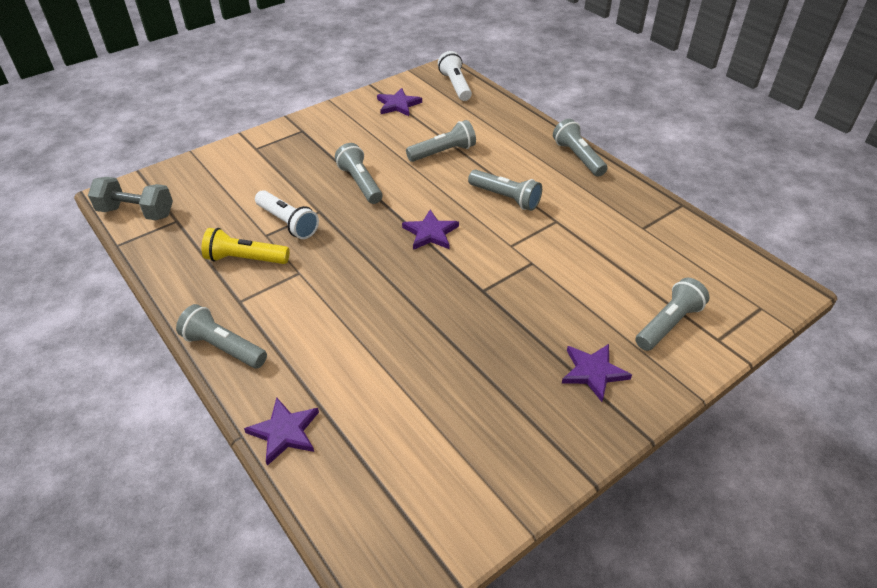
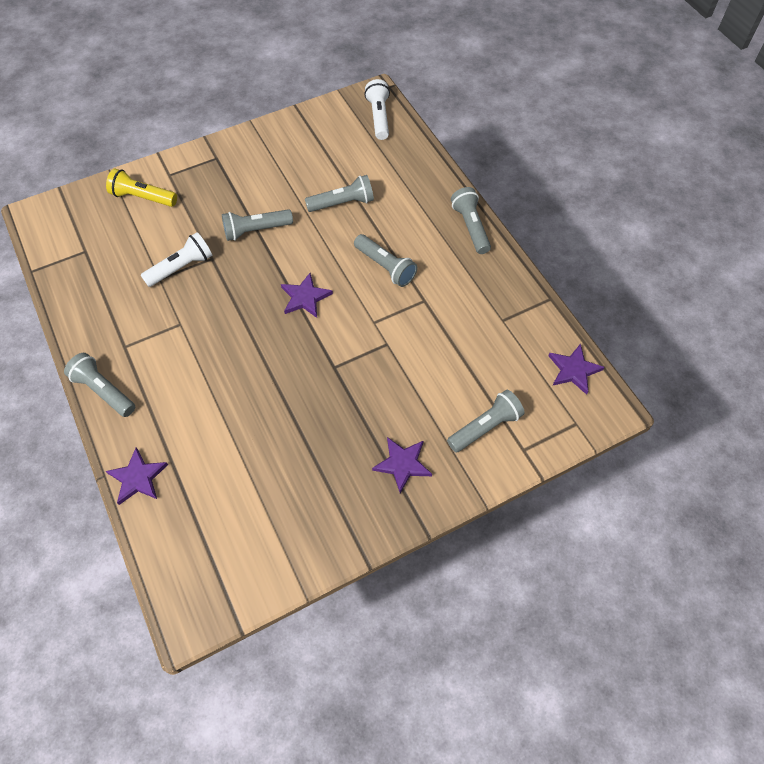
camera: 10 degrees right, 15 degrees up
(136, 212) = (52, 237): grey dumbbell -> none
(245, 259) = (137, 302): yellow flashlight -> yellow flashlight (143, 197)
(288, 223) = (181, 267): white flashlight -> white flashlight turned 90 degrees counterclockwise
(360, 183) = (256, 230): grey flashlight -> grey flashlight turned 90 degrees counterclockwise
(398, 105) = (315, 136): purple star -> purple star (573, 370)

